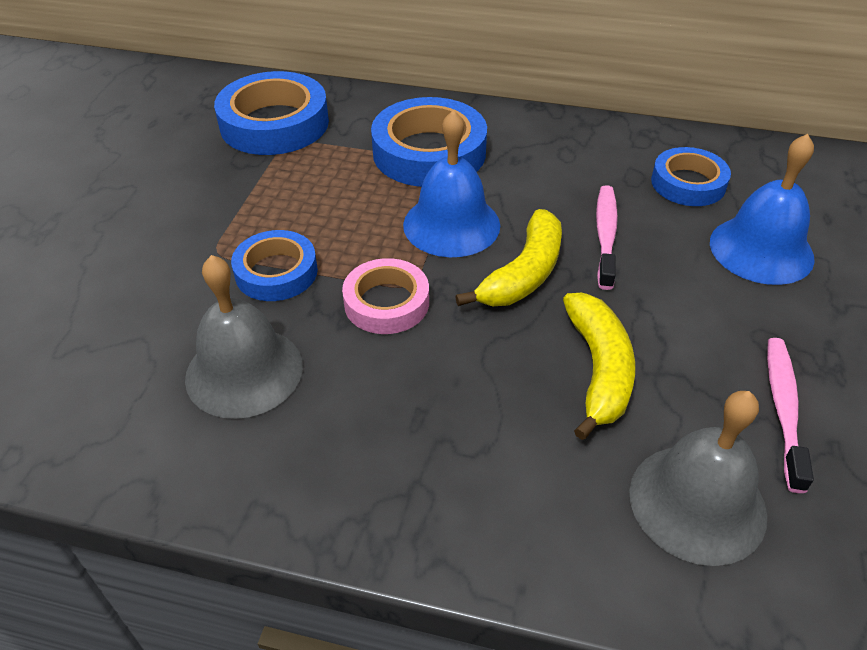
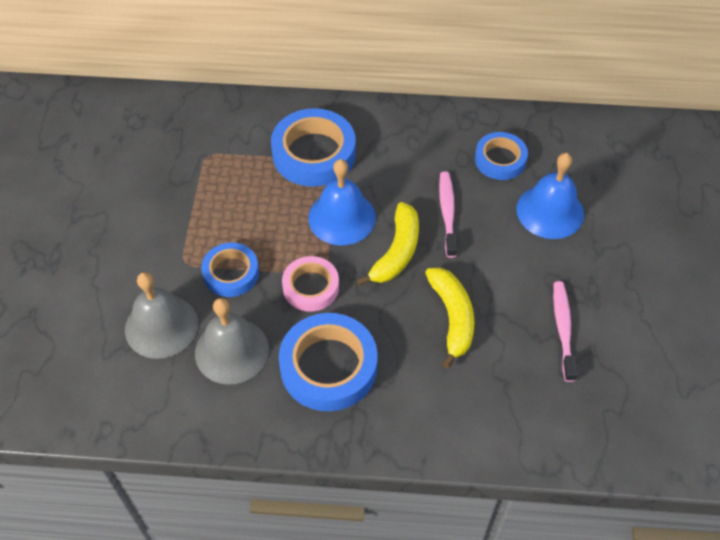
camera: 10 degrees left, 10 degrees up
(274, 123) = (191, 139): blue tape -> blue tape (328, 366)
(697, 502) = (515, 396): grey bell -> grey bell (161, 326)

